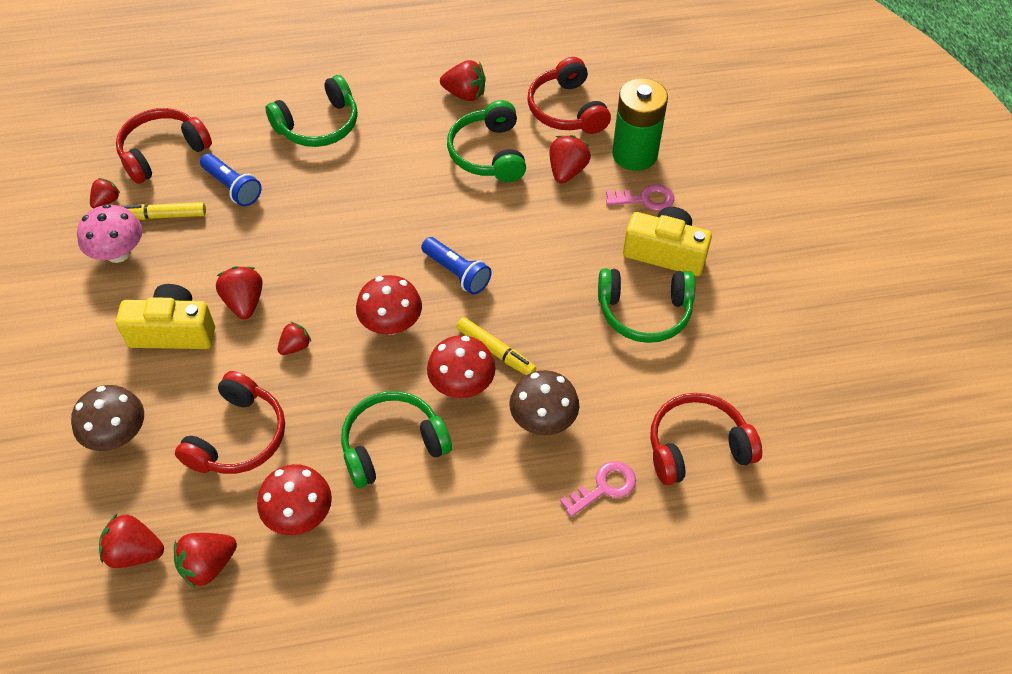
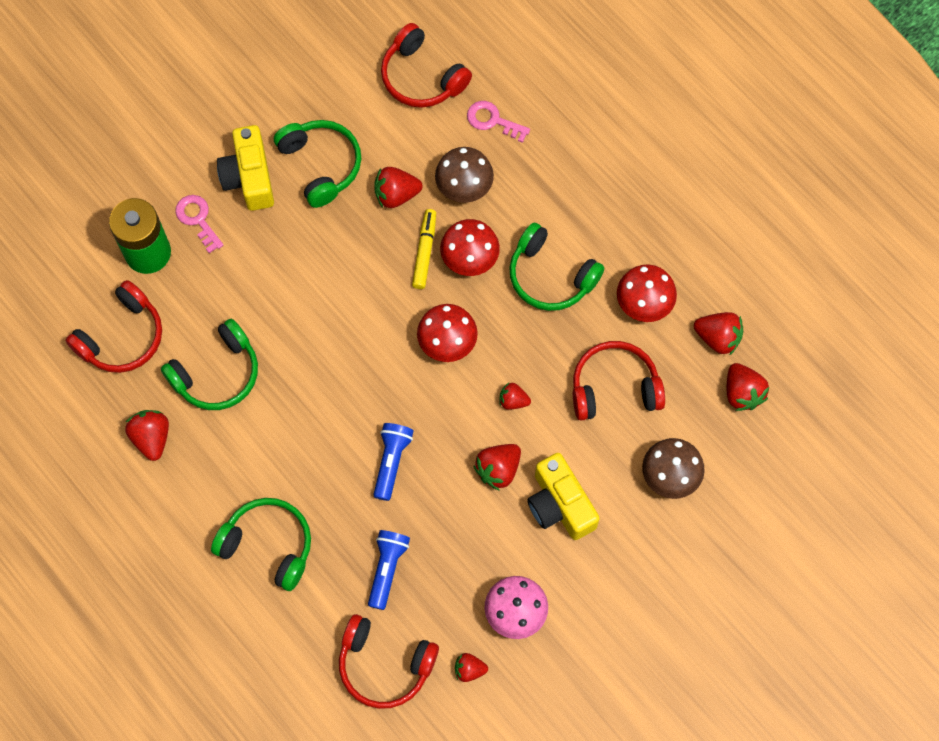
camera: 120 degrees left, 15 degrees up
(163, 216) = (454, 605): yellow marker -> none
(457, 273) = (366, 323): blue flashlight -> blue flashlight (391, 462)
(567, 171) = (201, 297): red strawberry -> red strawberry (396, 195)

